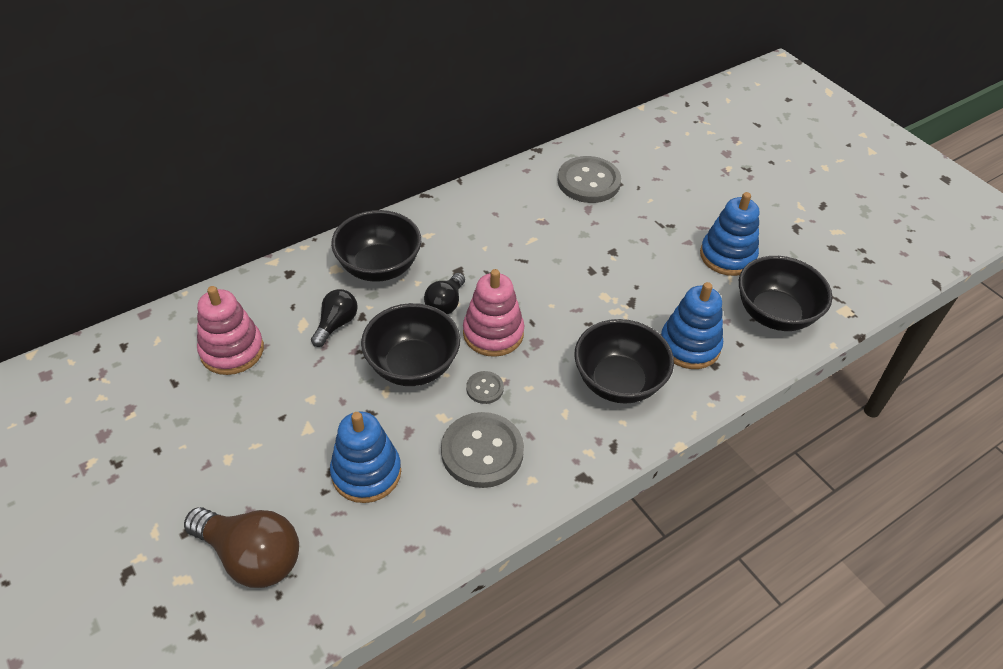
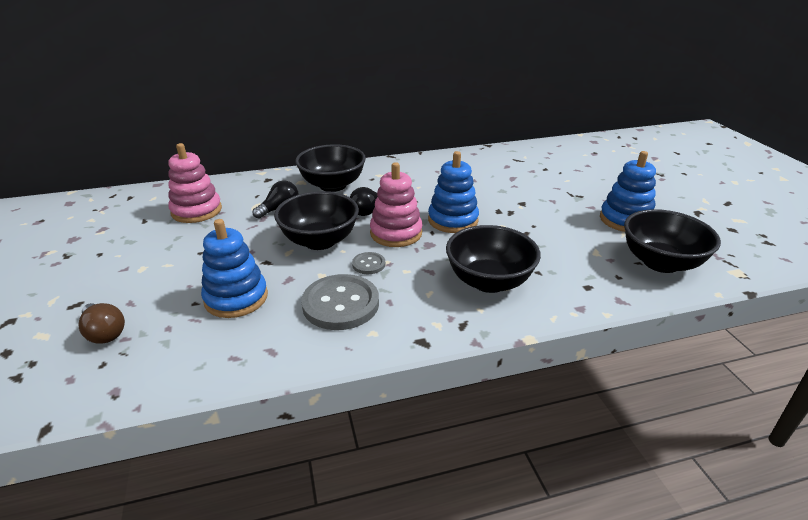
camera: 20 degrees right, 15 degrees down
(251, 557) = (104, 333): brown light bulb -> brown light bulb, size x0.59
(588, 182) = (520, 164): grey button -> none
(689, 346) = (567, 269): blue stacking toy -> blue stacking toy (453, 220)

